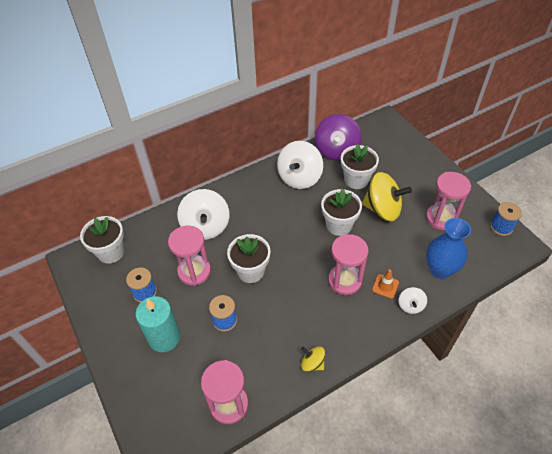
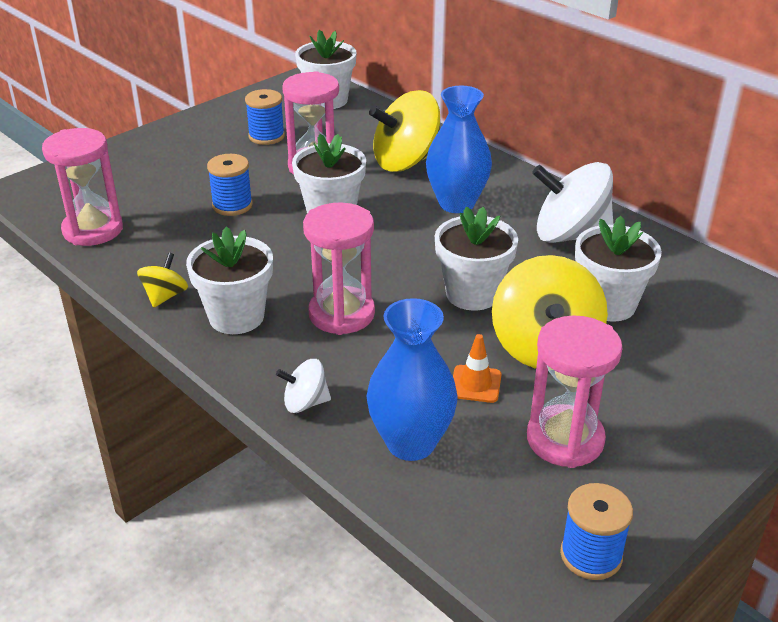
camera: 75 degrees right, 15 degrees down
(164, 337) = (195, 163): turquoise candle -> none
(206, 226) = (406, 162): white spinning top -> yellow spinning top
(257, 214) = (456, 203): none -> blue vase
(336, 150) = (678, 271): purple spinning top -> none
(338, 328) = (236, 317): none -> white flower pot
(385, 286) = (343, 365): orange traffic cone -> orange traffic cone (475, 384)

